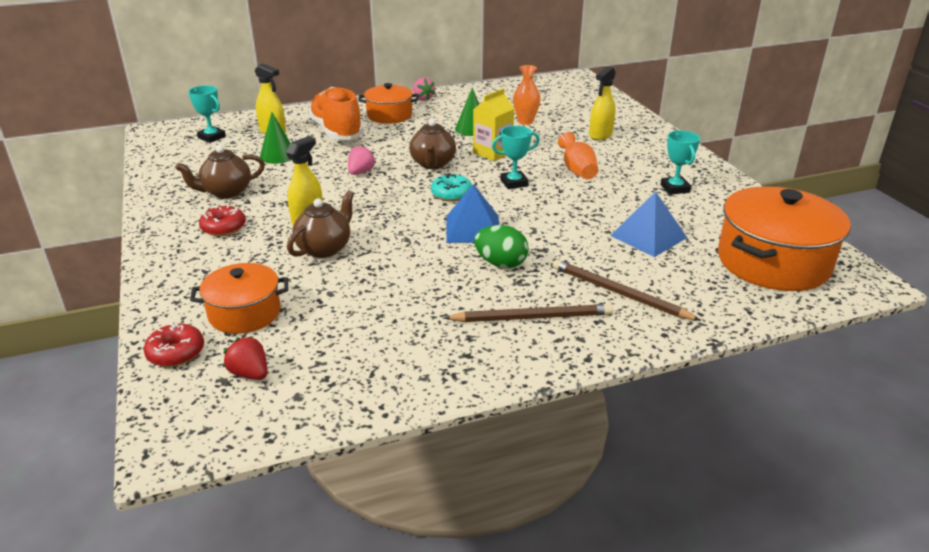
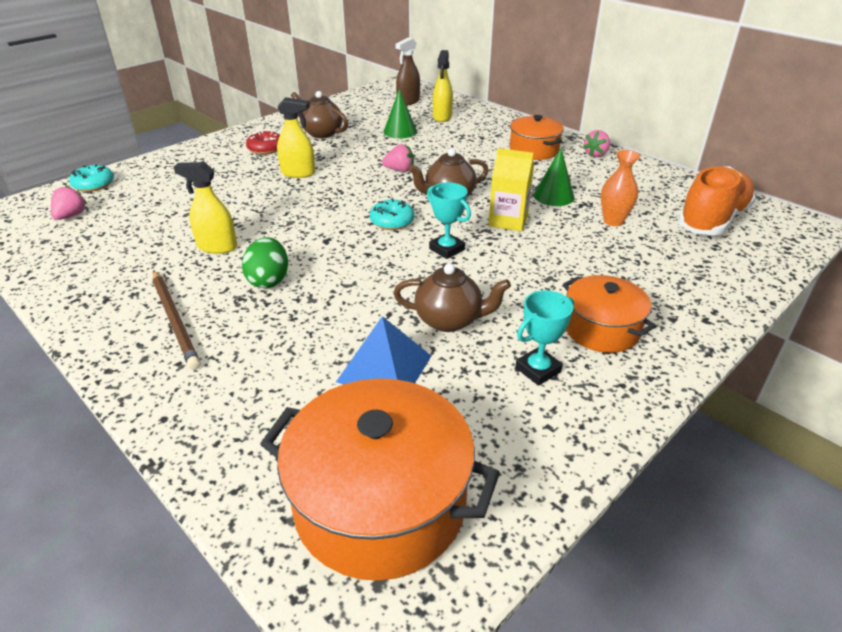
camera: 65 degrees right, 5 degrees up
(176, 353) = (94, 185): red donut -> turquoise donut
(211, 137) = (408, 101): turquoise trophy -> brown spray bottle
(245, 313) = (148, 191): orange pot -> orange pot (601, 329)
(250, 374) = (71, 216): red strawberry -> pink strawberry
(324, 248) = (254, 193): brown teapot -> brown teapot (449, 320)
(336, 131) = (471, 139): orange shoe -> orange shoe (712, 220)
(473, 228) = (330, 249): blue pyramid -> none
(577, 171) = (516, 283): orange vase -> none
(600, 135) = (640, 279): yellow spray bottle -> yellow spray bottle (217, 247)
(619, 293) = (240, 368): brown pencil -> none

